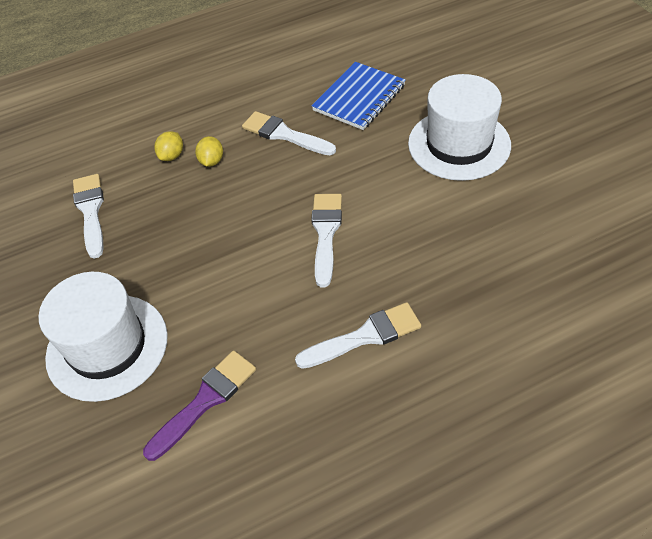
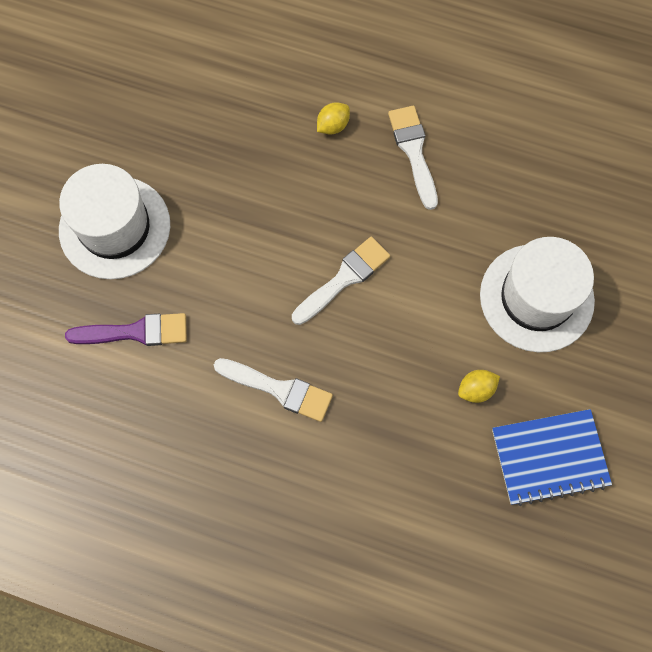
camera: 40 degrees right, 20 degrees up
(91, 211) = (205, 92): white brush -> none
(172, 156) = (309, 91): yellow lemon -> yellow lemon (476, 389)
(359, 98) = (514, 170): blue notebook -> blue notebook (549, 457)

